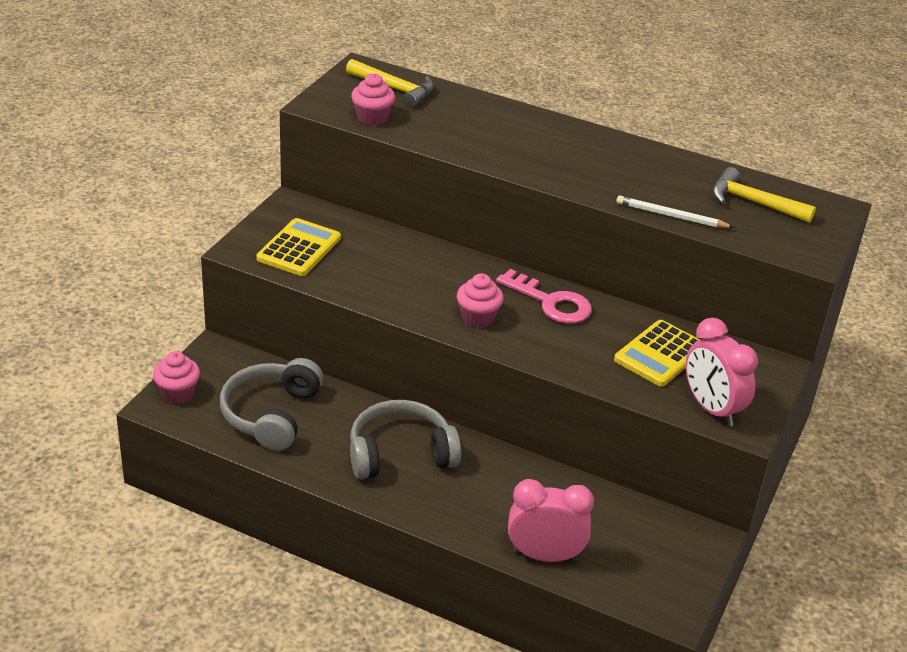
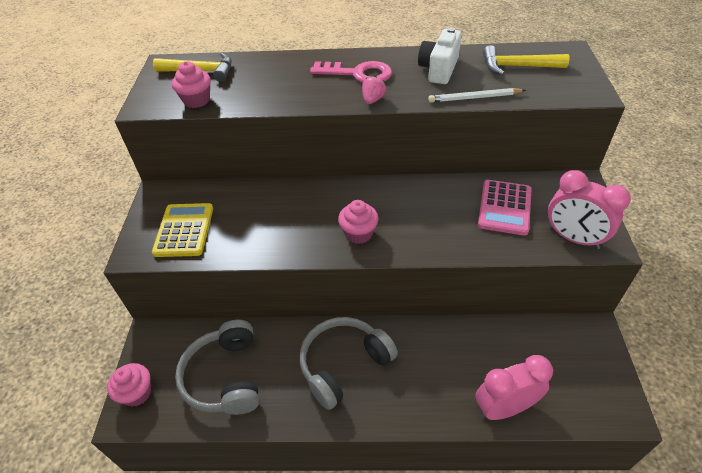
camera: 20 degrees left, 10 degrees up
(551, 303) = (401, 197): pink key -> pink key (358, 74)
(558, 180) = (373, 100): none -> pink strawberry
(659, 175) = (439, 69): none -> white camera
(660, 354) = (504, 208): yellow calculator -> pink calculator

